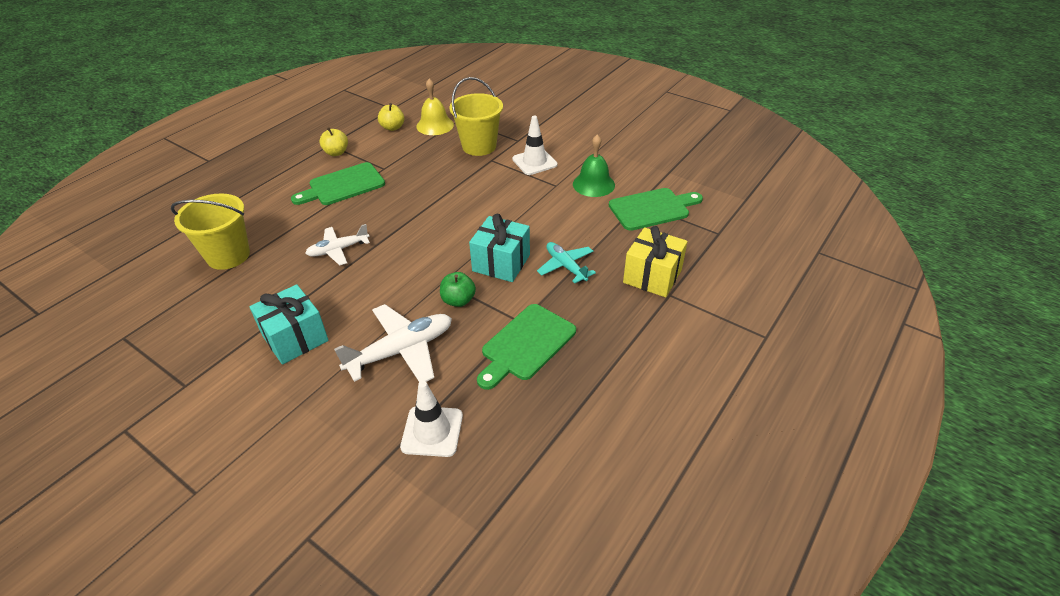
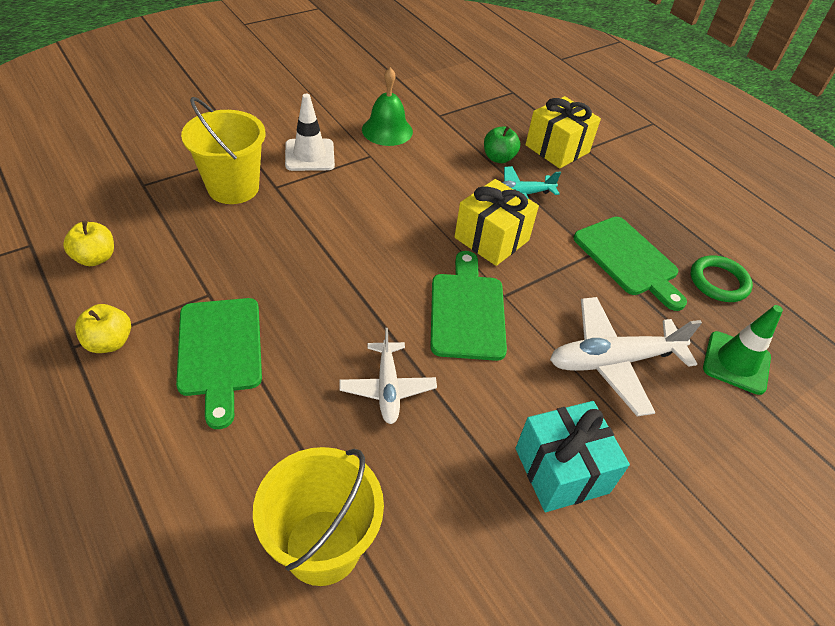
camera: 75 degrees left, 5 degrees up
(401, 350) = (613, 361): white plane -> white plane turned 90 degrees counterclockwise
(432, 431) = (736, 363): white traffic cone -> green traffic cone
(435, 125) = (135, 212): yellow bell -> none
(458, 300) = (543, 291): green apple -> green apple (498, 158)
(501, 263) = (491, 239): turquoise gift -> yellow gift
(533, 412) = (718, 282): none -> green ring
(652, 209) = (454, 111): green cutting board -> green cutting board (467, 311)

